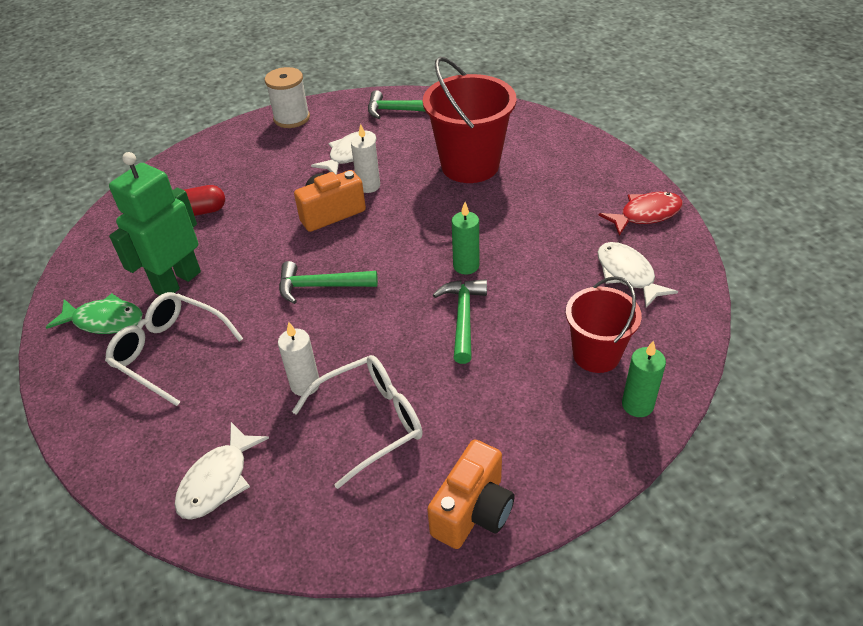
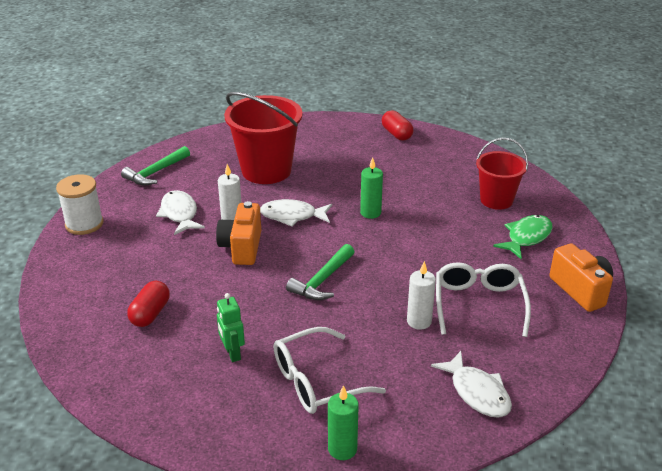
camera: 60 degrees left, 10 degrees down
(104, 320) = (235, 412): green fish -> green fish (526, 237)
(177, 282) = (232, 353): green robot -> green robot, size x0.51
(463, 318) = (419, 233): green hammer -> none
(627, 274) = (441, 162): white fish -> white fish (292, 216)
(637, 405) = (546, 204): green candle -> green candle (342, 449)
(646, 214) = (396, 134): red fish -> red capsule

